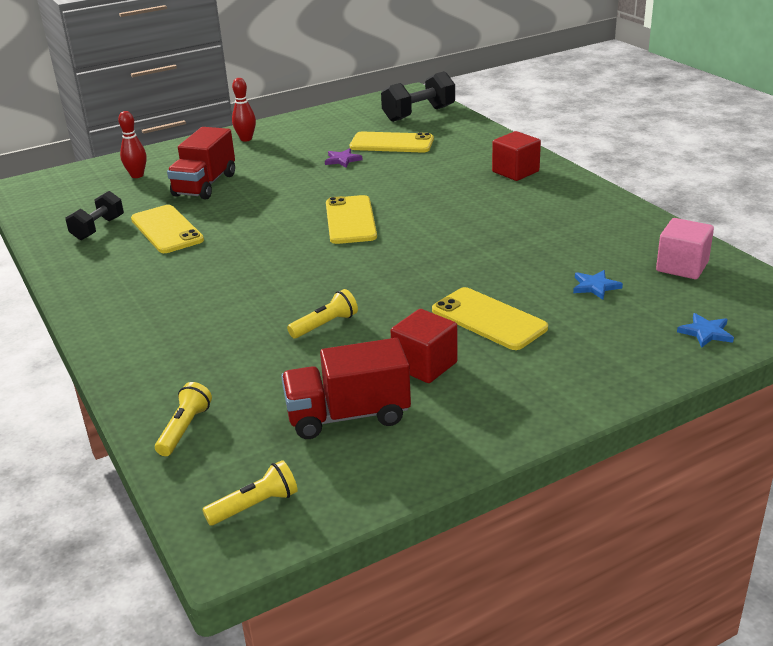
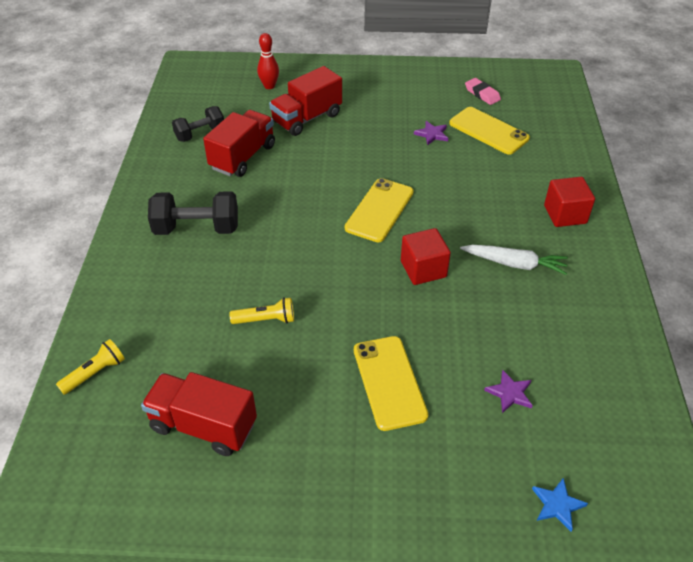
camera: 30 degrees right, 15 degrees up
(167, 230) = (243, 157): yellow phone -> red truck
(246, 139) = (378, 77): red bowling pin -> none
(255, 506) = (77, 476): yellow flashlight -> none
(359, 123) = (482, 94): none -> pink eraser
(419, 114) = (542, 103): black dumbbell -> black dumbbell (197, 229)
(425, 365) = (299, 405): red cube -> red cube (423, 269)
(509, 213) = (514, 264): none -> white carrot
(595, 286) = (510, 393): blue star -> purple star
(682, 267) = (611, 411): pink cube -> none

